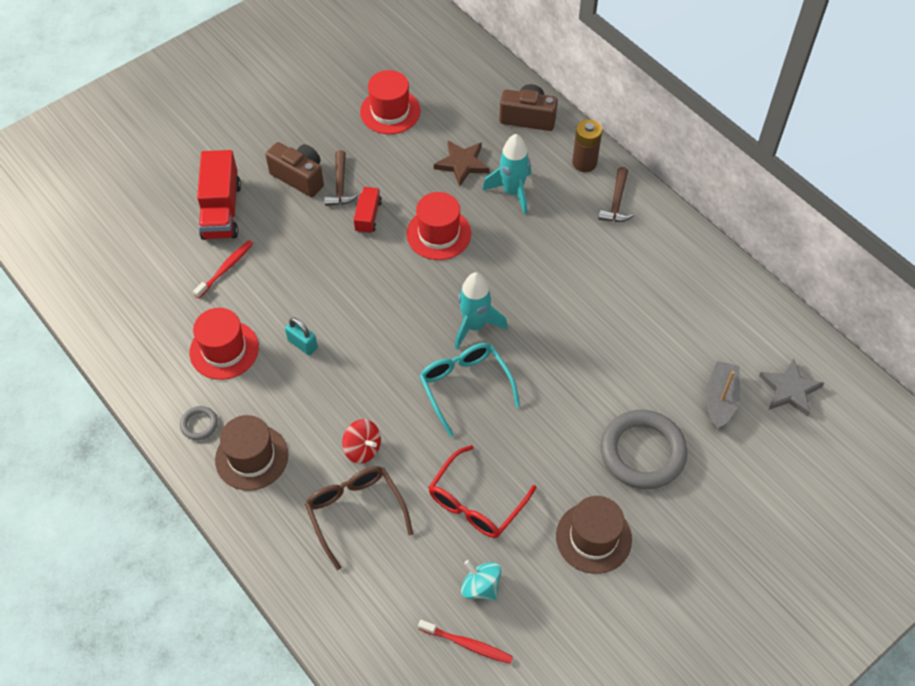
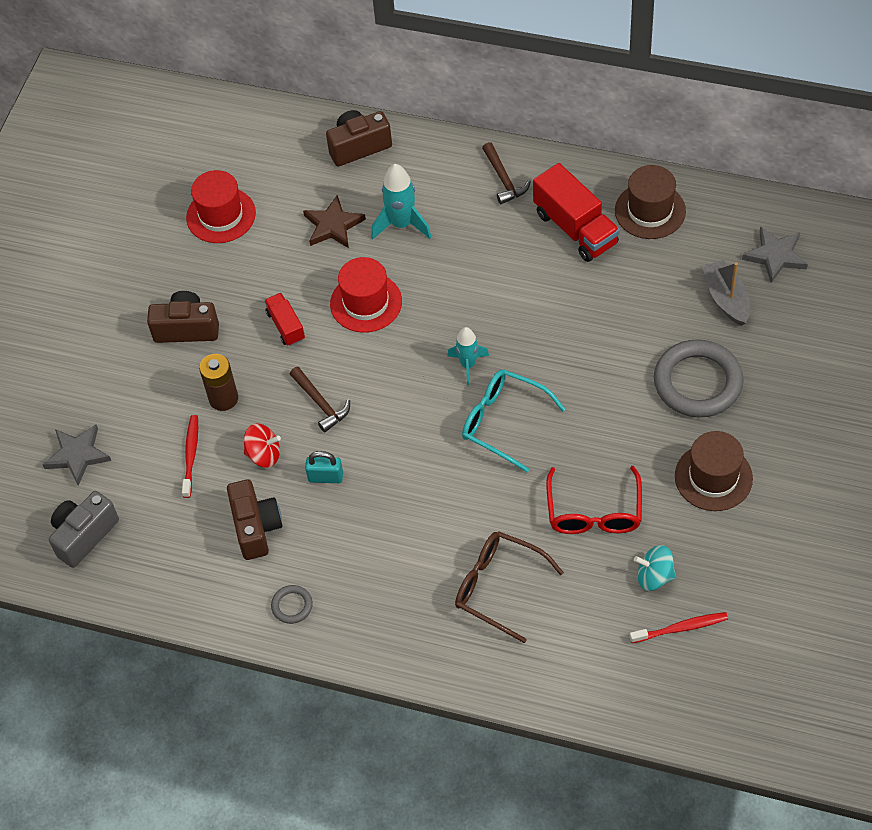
camera: 30 degrees left, 0 degrees up
(109, 280) = (84, 535): none -> grey camera
(153, 221) = (78, 455): none -> grey star
(221, 210) = (137, 404): red truck -> red truck (575, 228)
(224, 350) = (256, 527): red hat -> brown camera
(251, 457) = (366, 602): brown hat -> brown hat (650, 211)
(340, 186) = (234, 313): brown hammer -> brown hammer (321, 403)
(362, 449) = (459, 531): red spinning top -> red spinning top (264, 454)
(474, 326) = (468, 365): turquoise rocket -> turquoise rocket, size x0.67
(584, 163) = (445, 159): brown battery -> brown battery (223, 398)

